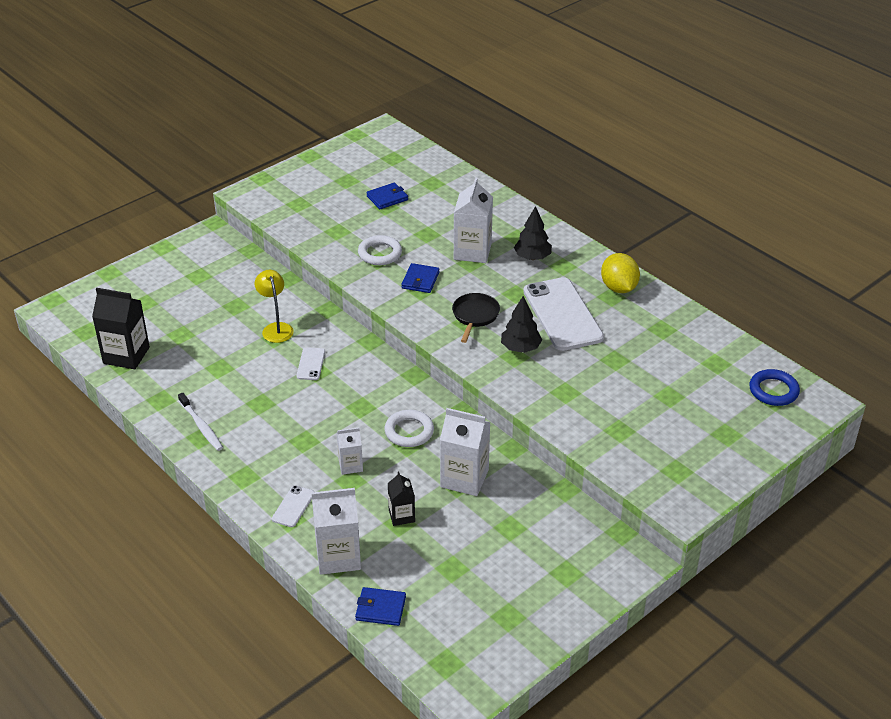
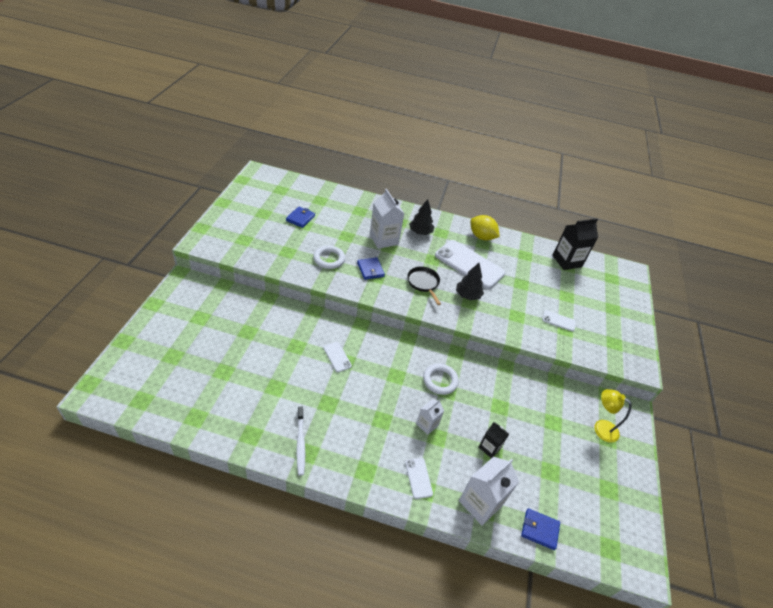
camera: 40 degrees left, 5 degrees up
(126, 355) = (192, 408): black carton -> black carton (567, 261)
(201, 426) = (300, 443): white toothbrush -> white toothbrush turned 60 degrees clockwise
(276, 328) = (291, 338): yellow lamp -> yellow lamp (601, 427)
(380, 608) = (539, 530): blue wallet -> blue wallet turned 45 degrees clockwise
(464, 478) = (499, 400): white carton -> none
(621, 418) = (558, 321): none -> white phone
(773, 391) = (607, 273): blue ring -> none

